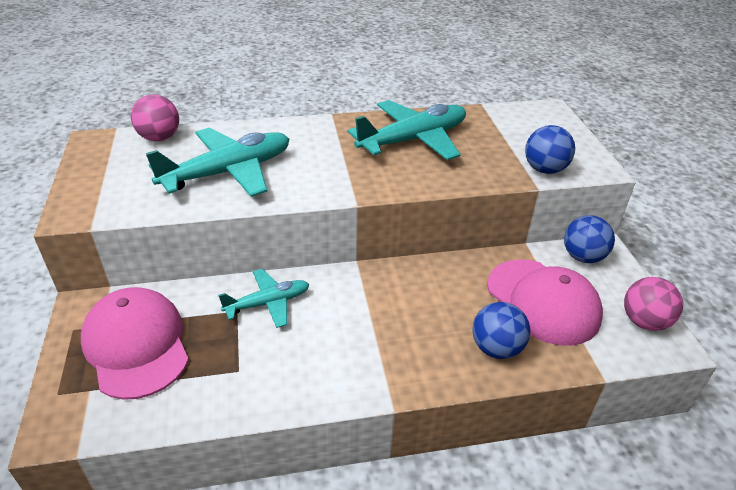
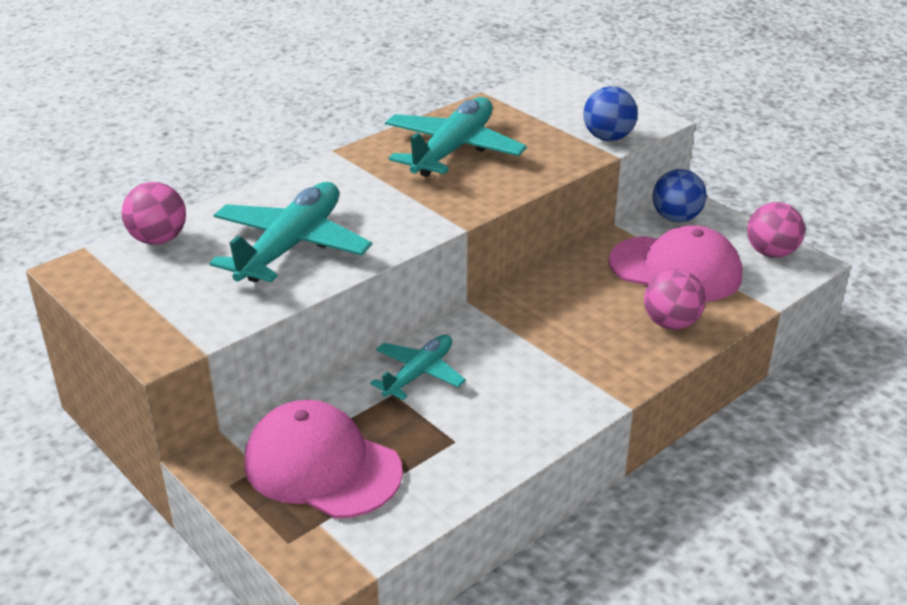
camera: 30 degrees left, 5 degrees down
(496, 348) = (671, 323): blue ball -> pink ball

